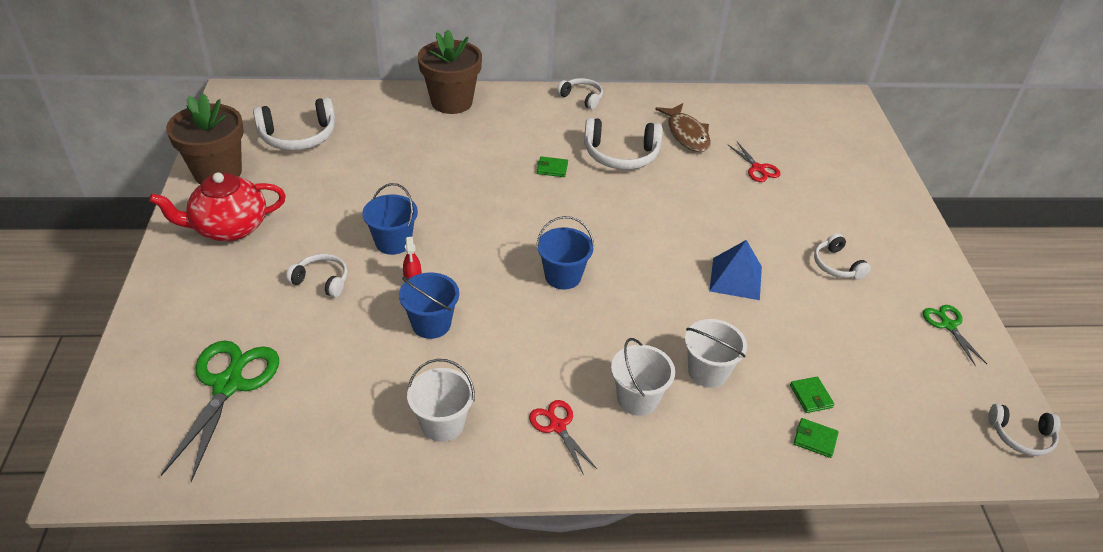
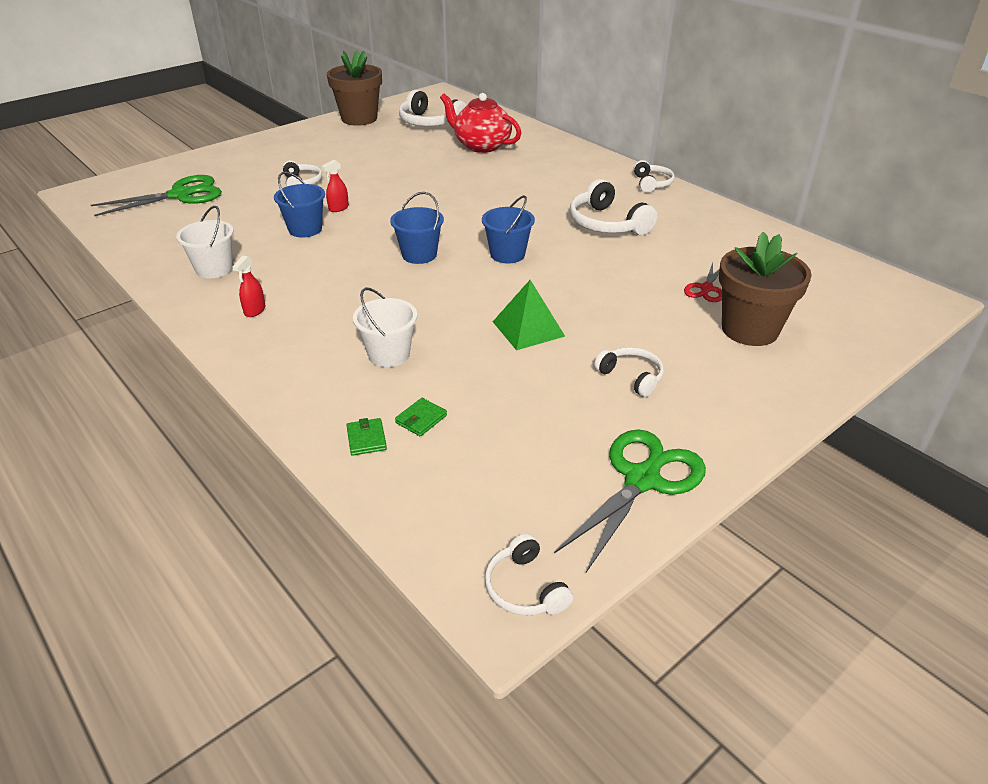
camera: 55 degrees right, 5 degrees down
(229, 228) = (314, 141): red teapot -> red teapot (481, 146)
(393, 242) = (369, 187): blue bucket -> blue bucket (507, 254)
(451, 102) = (552, 146): brown flower pot -> brown flower pot (749, 329)
(552, 168) = (540, 205): green wallet -> none
(557, 426) = (254, 310): red scissors -> red spray bottle
(637, 398) = (320, 333): white bucket -> none
(686, 134) = (690, 240): brown fish -> none
(736, 278) = (528, 329): blue pyramid -> green pyramid
(836, 265) = (631, 377): white headphones -> white headphones turned 105 degrees clockwise
(948, 325) = (642, 479): green scissors -> green scissors, size x1.86

